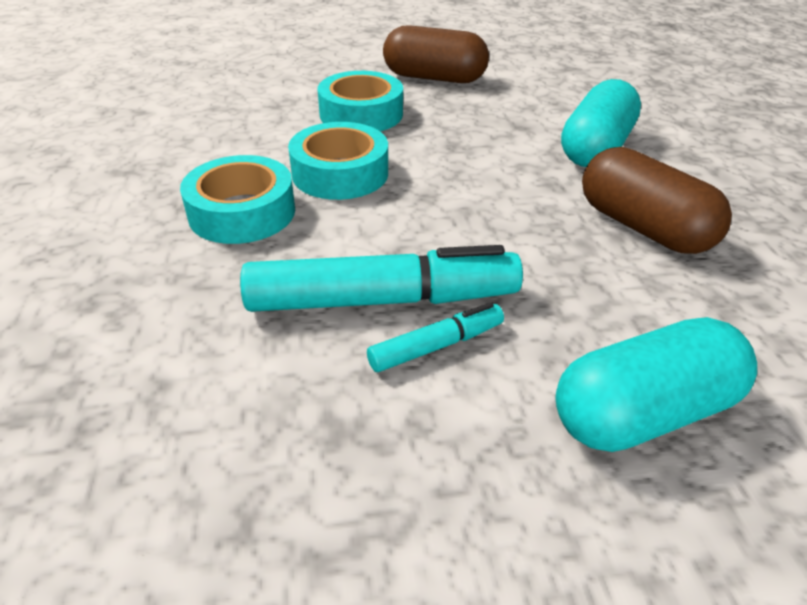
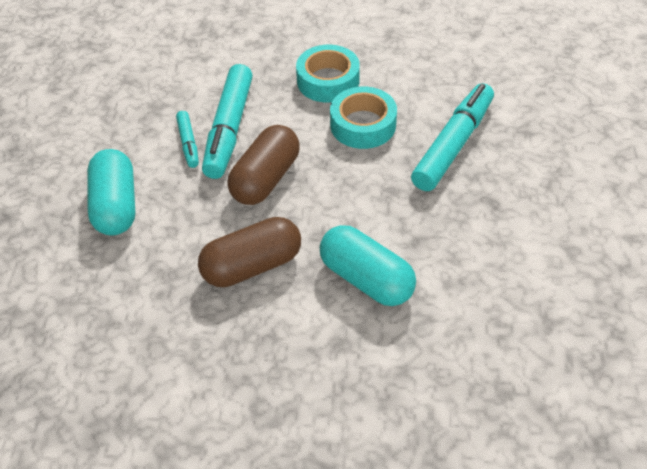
camera: 105 degrees right, 10 degrees up
(361, 114) = (453, 145): turquoise tape -> turquoise marker
(434, 78) = (524, 202): brown capsule -> brown capsule (265, 179)

